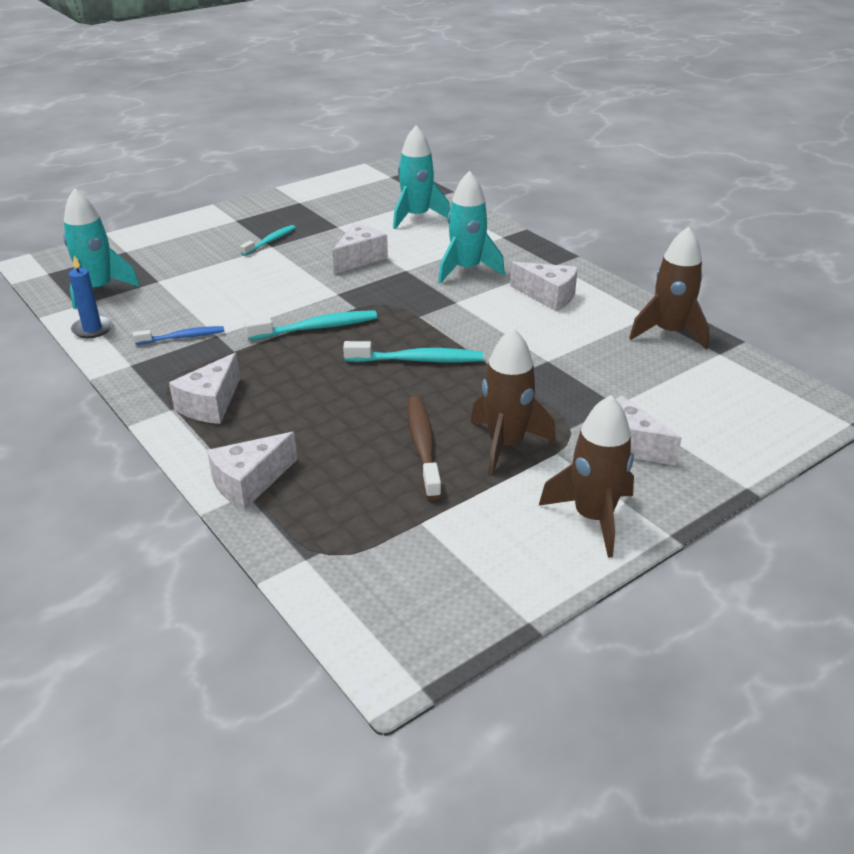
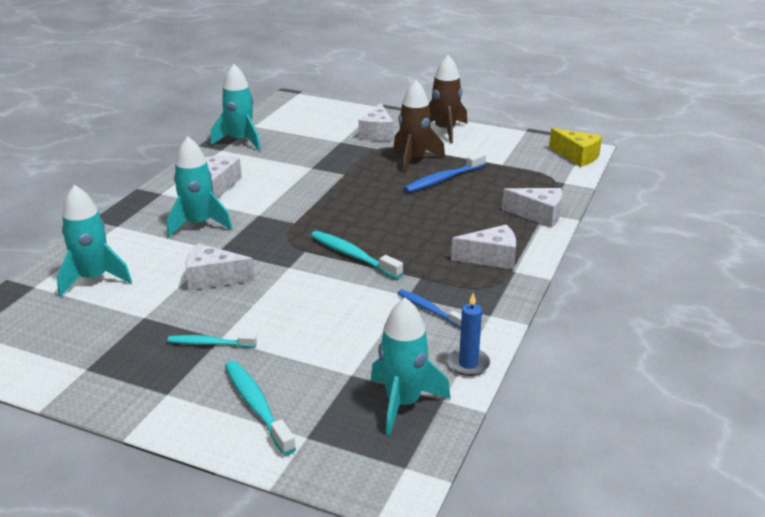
camera: 120 degrees left, 5 degrees down
(372, 628) = (577, 156): none -> yellow cheese
(418, 360) = (356, 205): turquoise toothbrush -> turquoise toothbrush (257, 406)
(423, 446) = (443, 179): brown toothbrush -> blue toothbrush
(669, 333) = (240, 141): brown rocket -> turquoise rocket

